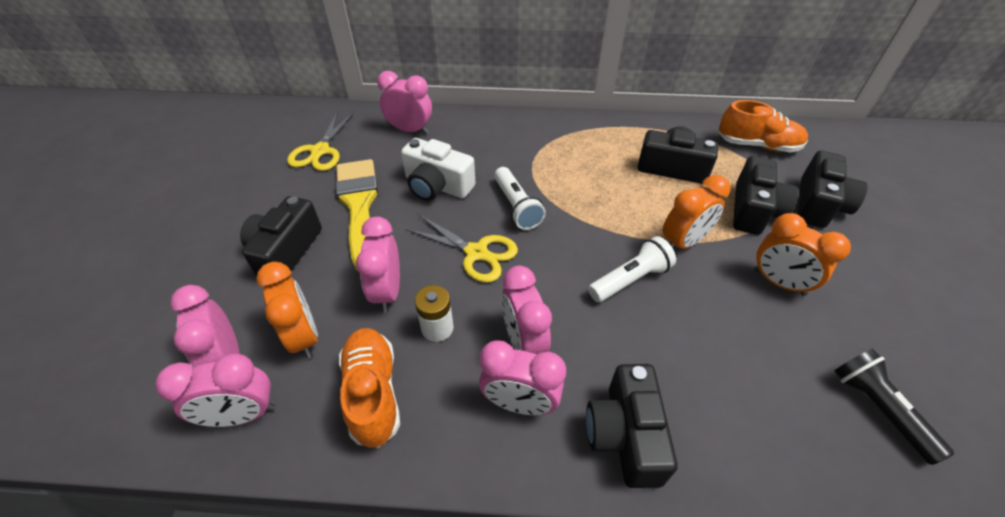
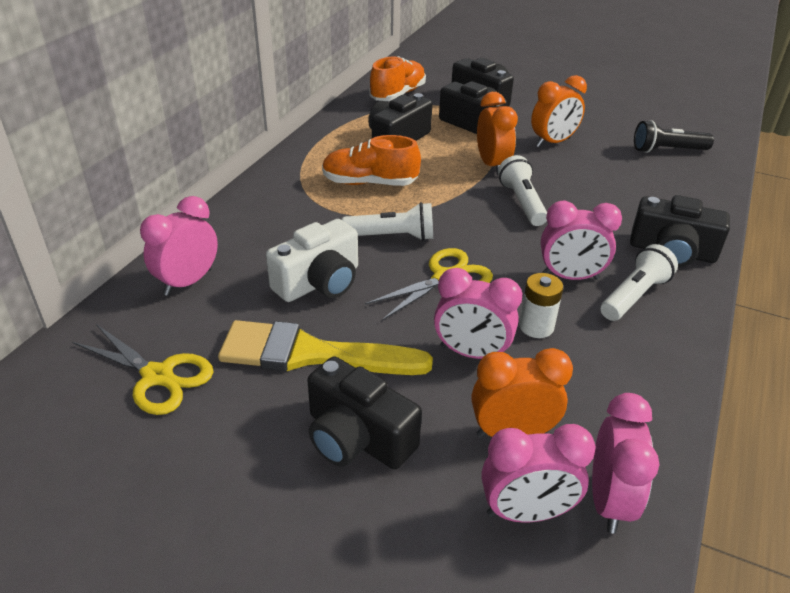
camera: 70 degrees left, 10 degrees down
(373, 392) = (603, 386): orange shoe -> orange shoe (369, 183)
(519, 403) = (634, 296): pink clock -> white flashlight

